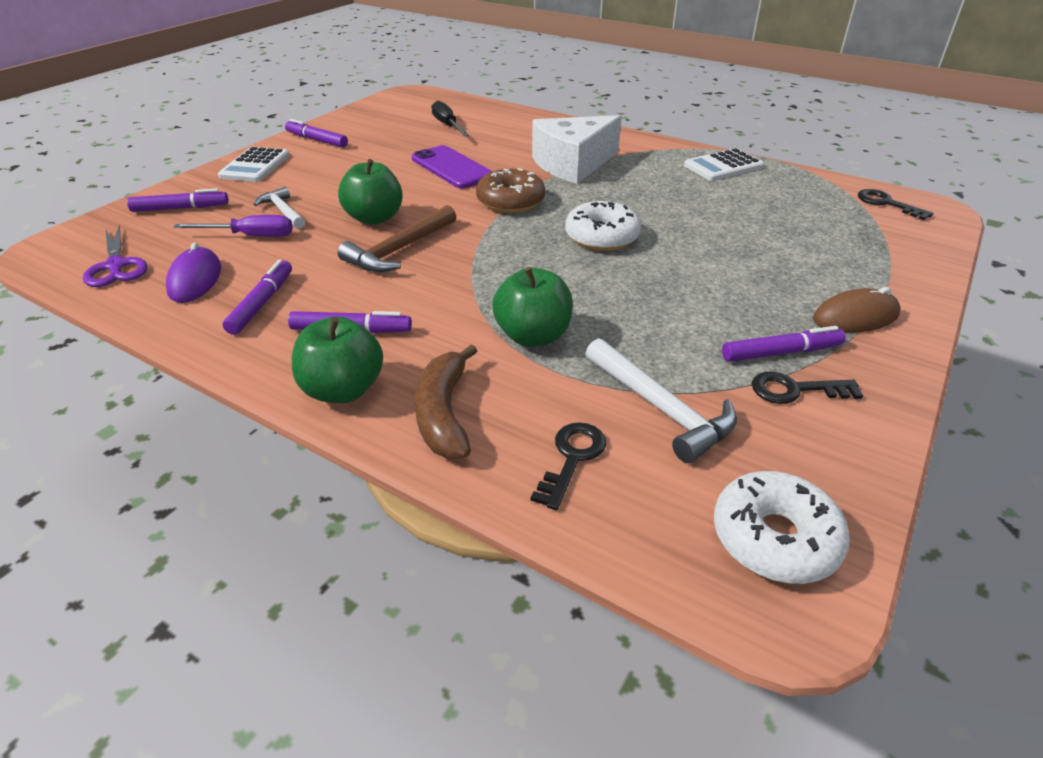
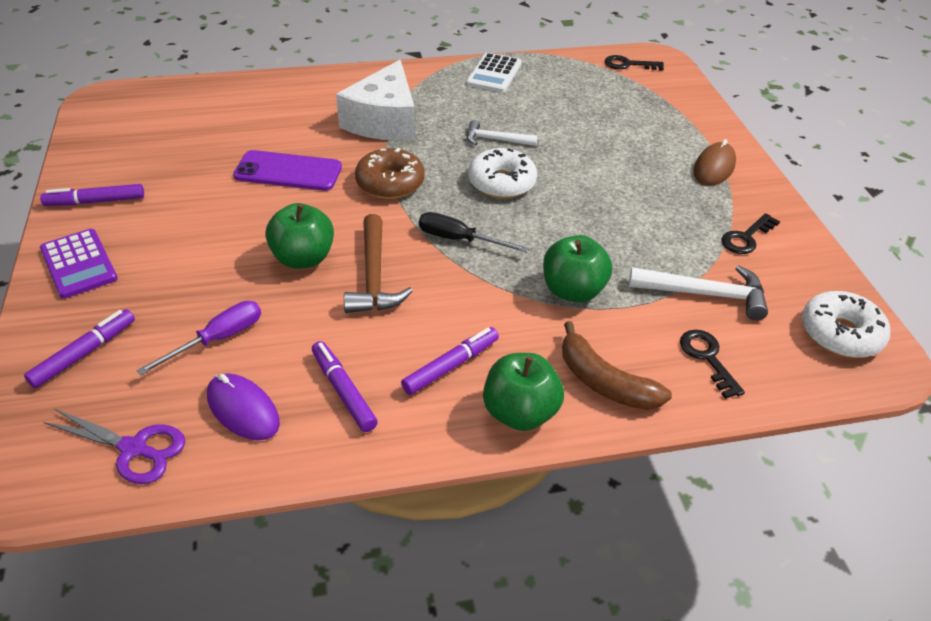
camera: 45 degrees left, 5 degrees up
(255, 166) = (79, 264): white calculator -> purple calculator
(283, 211) = (203, 297): white hammer -> white hammer (495, 140)
(447, 125) = (208, 124): black screwdriver -> black screwdriver (459, 239)
(781, 353) = (711, 216): purple marker -> none

